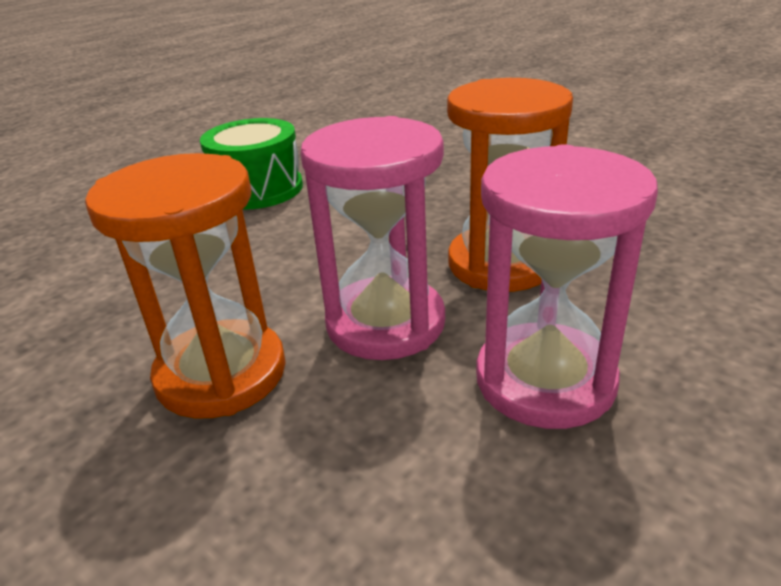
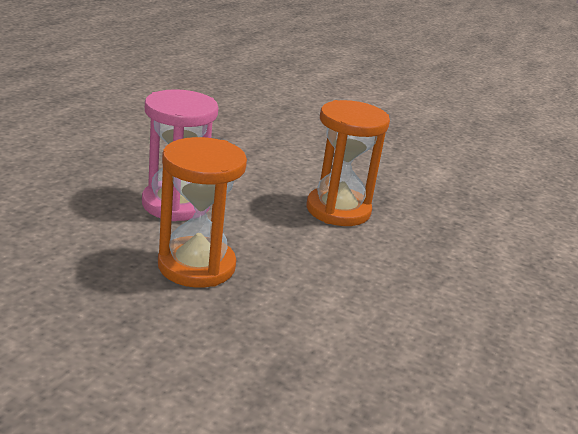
camera: 160 degrees right, 5 degrees down
(258, 189) = (450, 355): green drum -> none
(385, 323) = (265, 230): pink hourglass -> none

